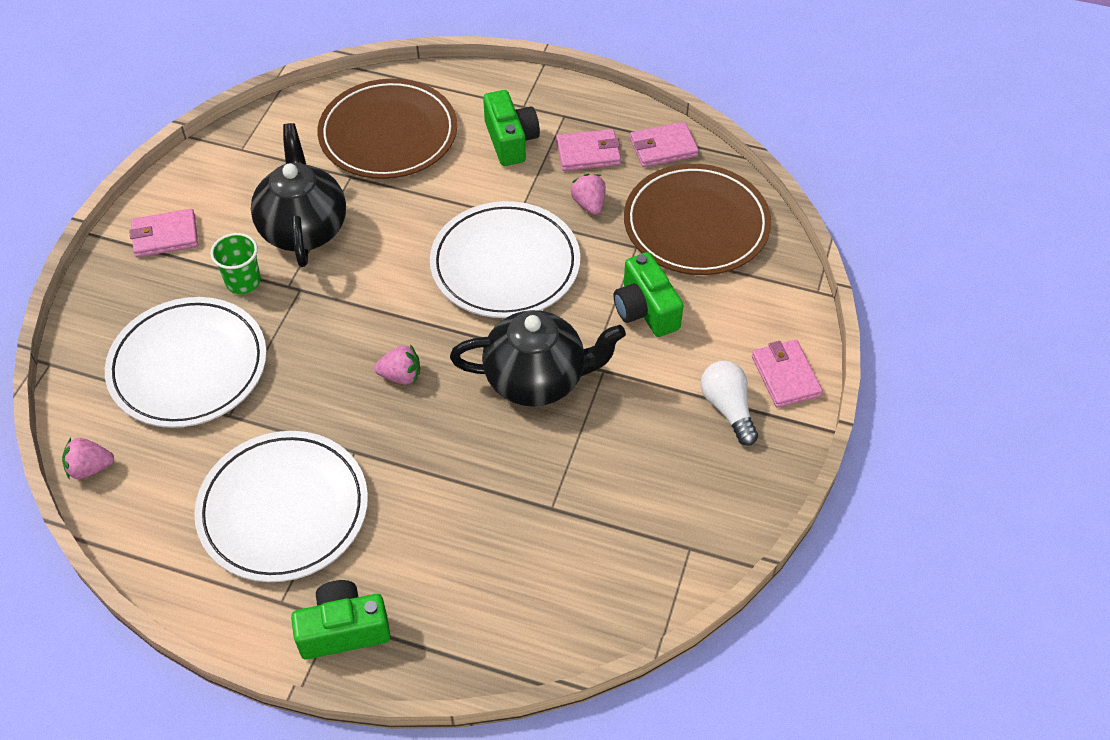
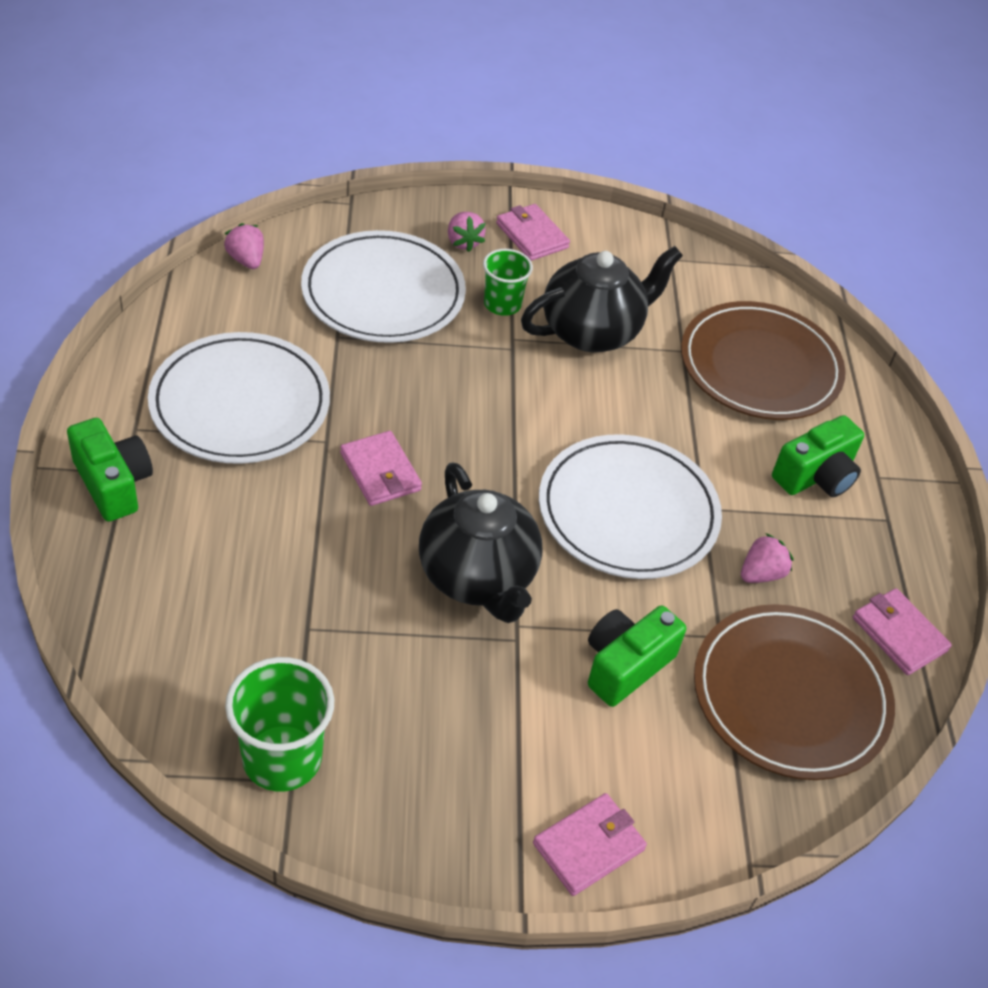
camera: 65 degrees right, 5 degrees down
(401, 376) = (435, 455): pink strawberry -> pink strawberry (463, 242)
(588, 153) = (842, 556): pink wallet -> pink wallet (380, 472)
(669, 550) = (282, 758): none -> green cup
(728, 408) = (510, 786): white light bulb -> none

